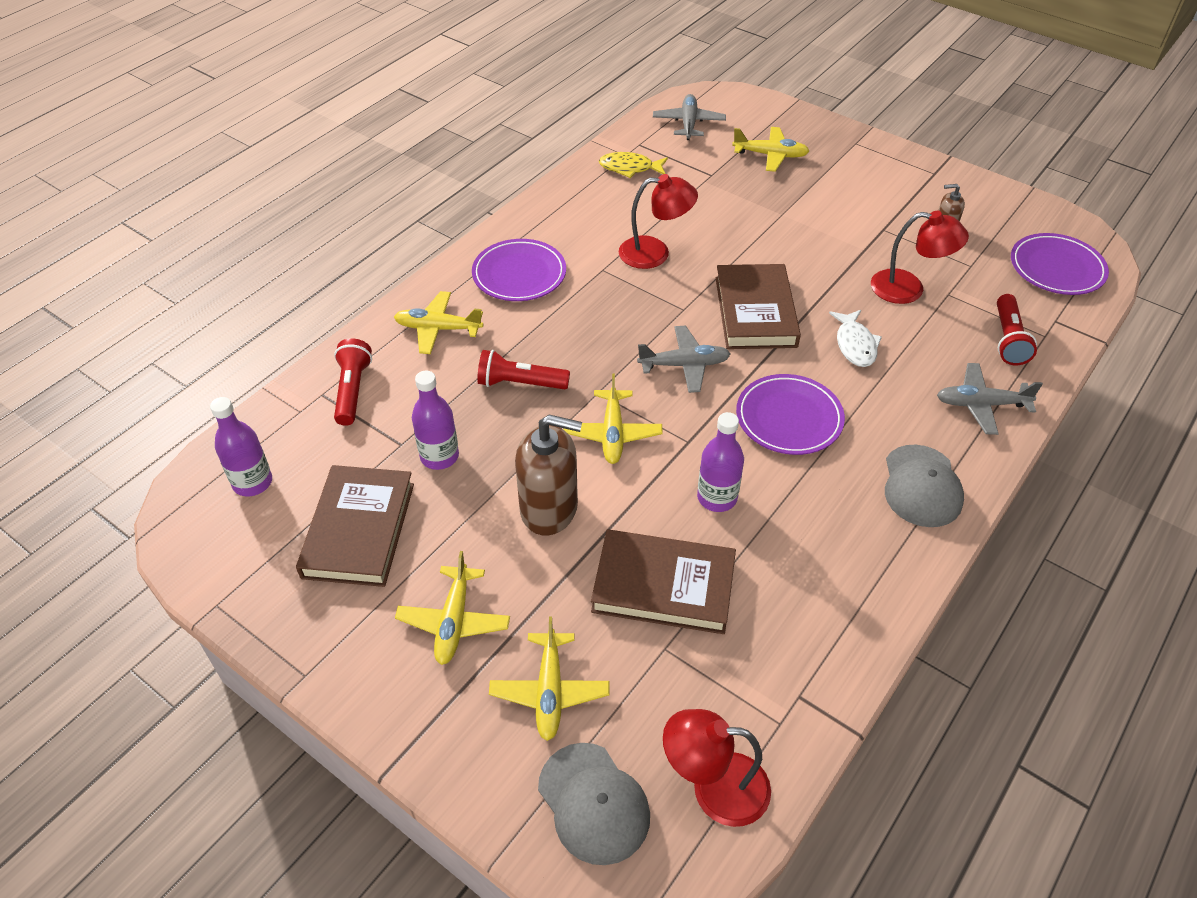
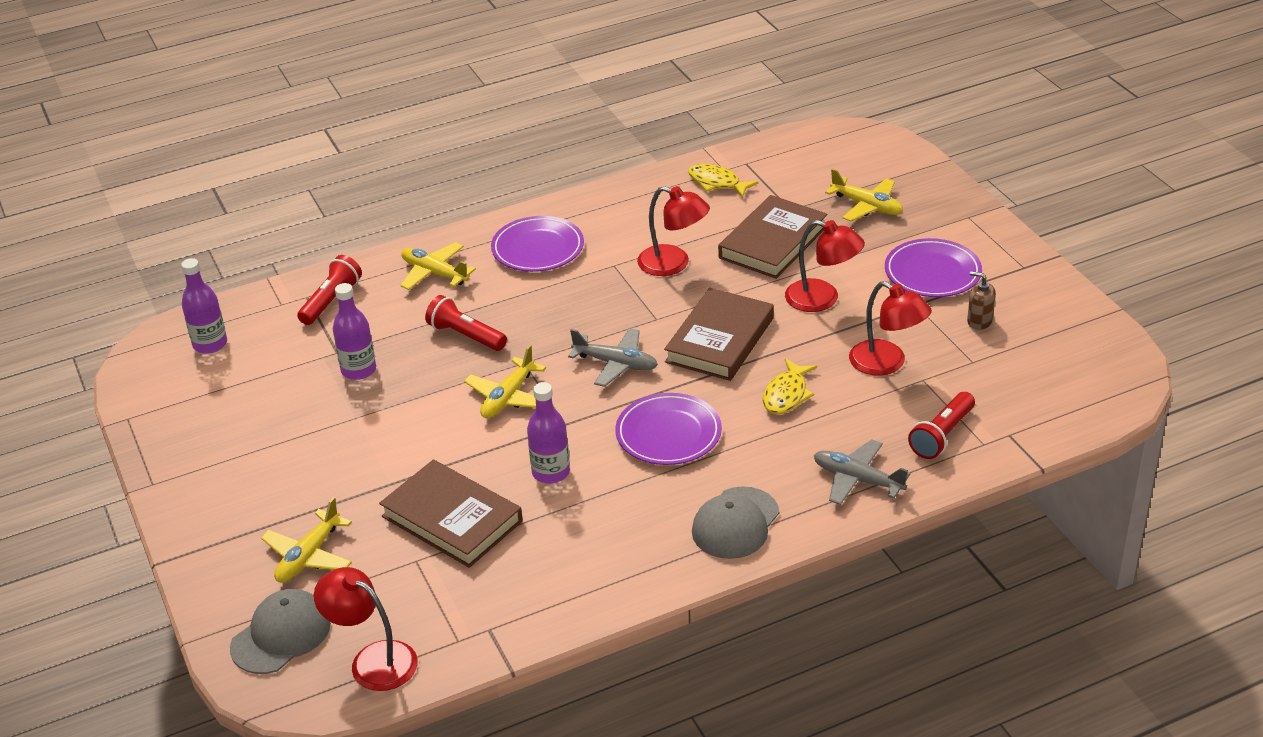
camera: 30 degrees right, 10 degrees down
(359, 530) = (260, 402): brown book -> brown book (772, 242)
(454, 621) = (279, 487): yellow plane -> none
(549, 509) = (411, 435): brown soap dispenser -> none
(593, 803) = (281, 635): grey cap -> grey cap turned 135 degrees counterclockwise
(688, 123) = (812, 155): grey plane -> none
(807, 247) = (822, 299): none -> red lamp
(855, 345) = (786, 394): white fish -> yellow fish
(1056, 268) = (1062, 390): purple plate -> purple plate (932, 273)

